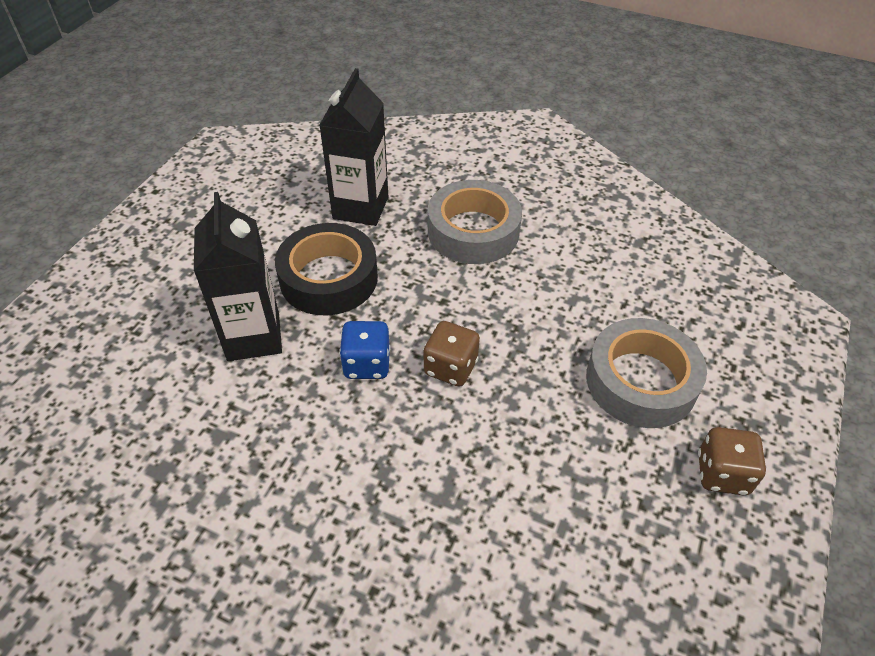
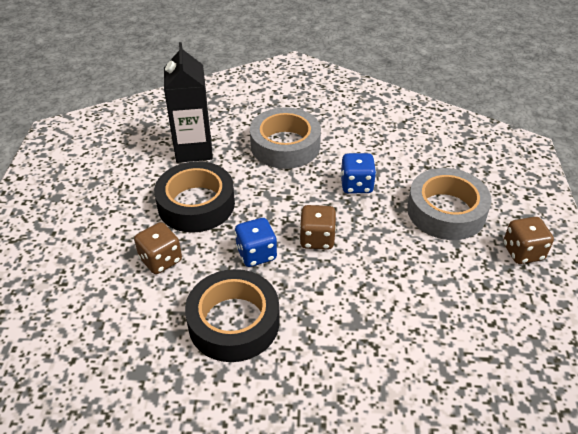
camera: 20 degrees left, 5 degrees down
(253, 337) = (161, 260): black carton -> brown dice
(296, 444) = (234, 322): none -> black tape
(537, 309) = (356, 185): none -> blue dice

